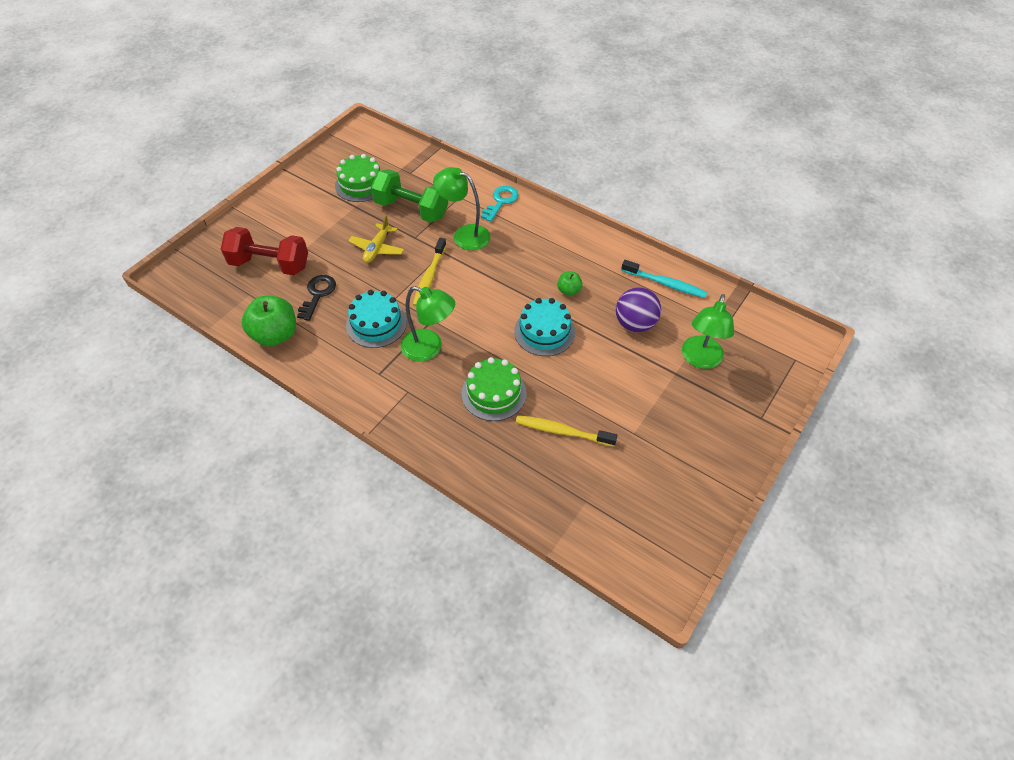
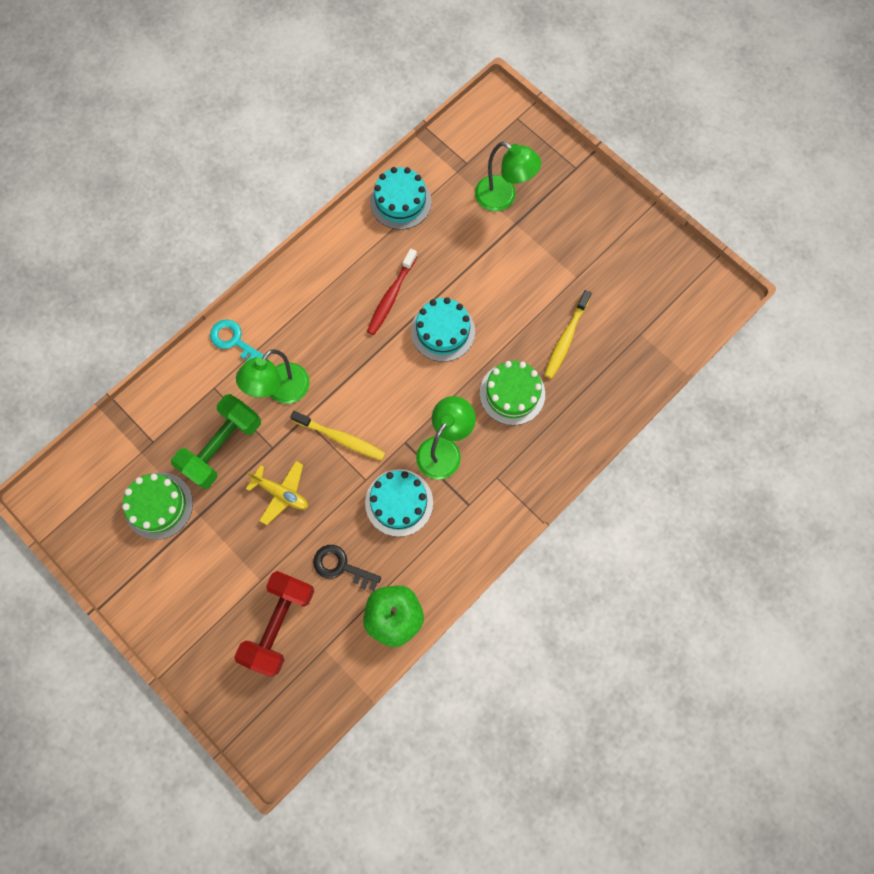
camera: 80 degrees left, 20 degrees up
(569, 290) = (391, 296): green apple -> red toothbrush
(635, 324) = (449, 244): purple ball -> none
(664, 283) = (400, 201): turquoise toothbrush -> turquoise cake

